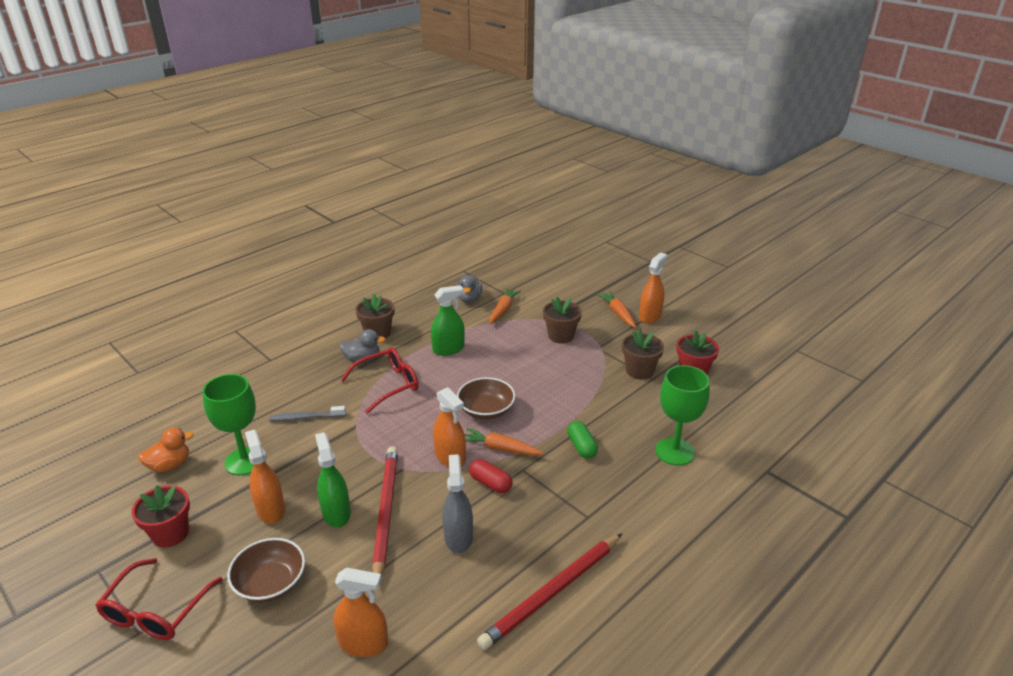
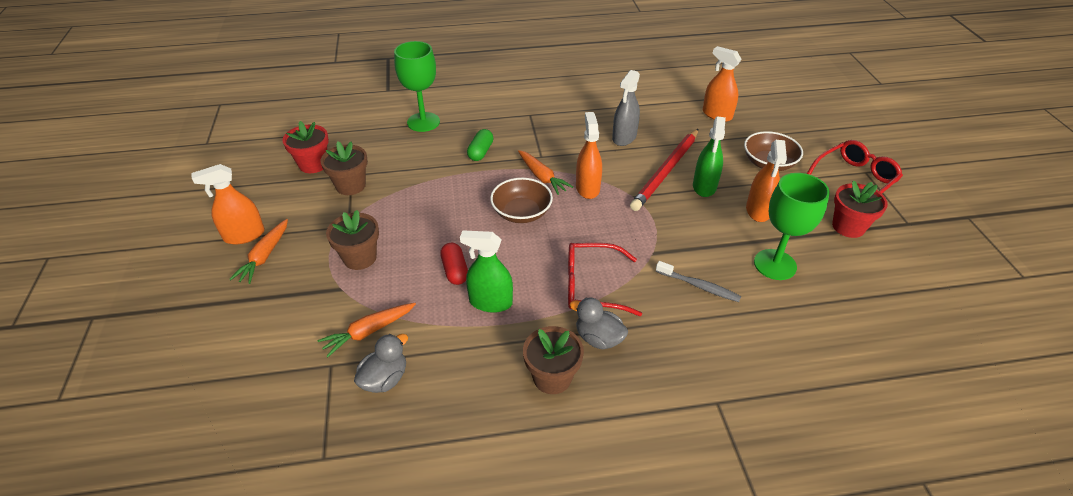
camera: 145 degrees left, 10 degrees up
(169, 465) = (855, 294): orange duck -> none
(490, 483) = (573, 157): red capsule -> red capsule (455, 270)
(552, 592) = (591, 93): red pencil -> none

